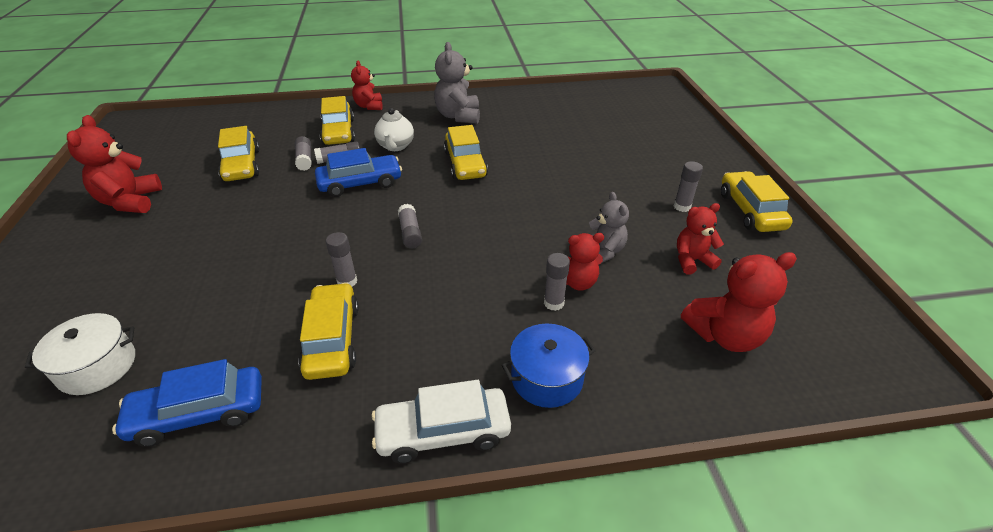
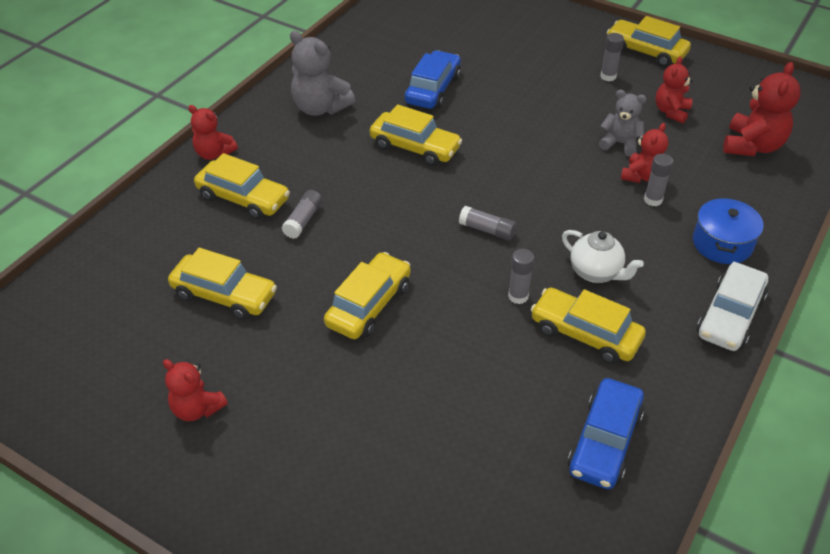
camera: 50 degrees left, 5 degrees up
(97, 366) = (485, 497): white pot -> none
(130, 202) = (197, 408): red teddy bear -> red teddy bear, size x0.65
(277, 219) = (369, 305): none -> yellow car
(304, 159) = (272, 244): grey glue stick -> none
(360, 183) = (369, 225): blue car -> blue car (433, 89)
(395, 146) = (326, 173): white teapot -> white teapot (596, 272)

